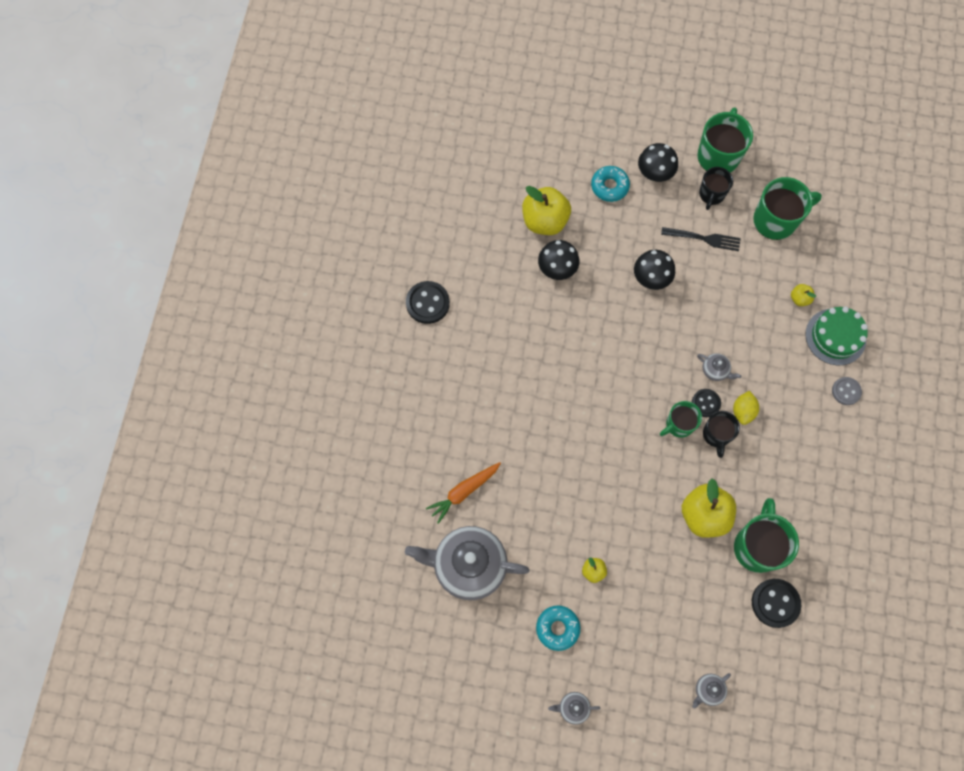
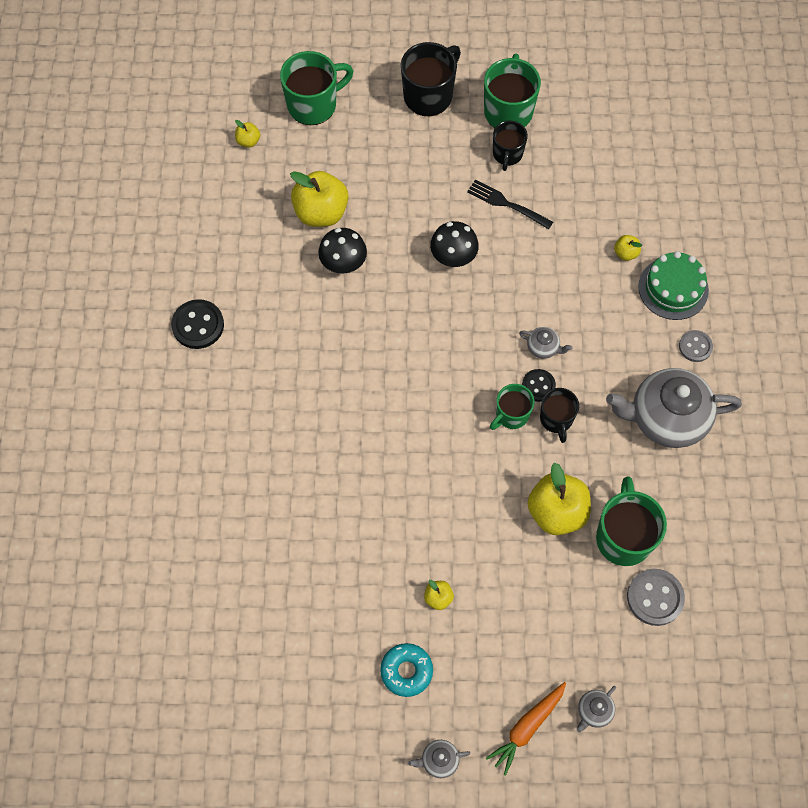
camera: 10 degrees left, 5 degrees down
(464, 492) = (272, 533): orange carrot -> orange carrot (527, 728)
(468, 565) = (290, 617): grey teapot -> grey teapot (666, 418)
(492, 148) = (248, 141): none -> yellow apple
(609, 186) = (390, 163): turquoise donut -> none
(652, 131) = (429, 95): none -> black mug
(654, 173) = (439, 141): black mushroom -> none
(704, 239) = (506, 204): black fork -> black fork turned 150 degrees counterclockwise
(743, 411) = (582, 388): yellow lemon -> none
(775, 603) = (655, 598): black button -> grey button
(776, 220) = (585, 171): green mug -> green mug (313, 105)

